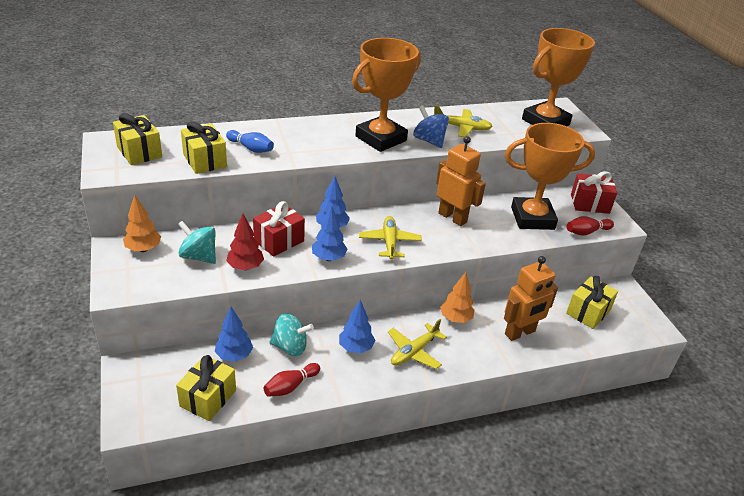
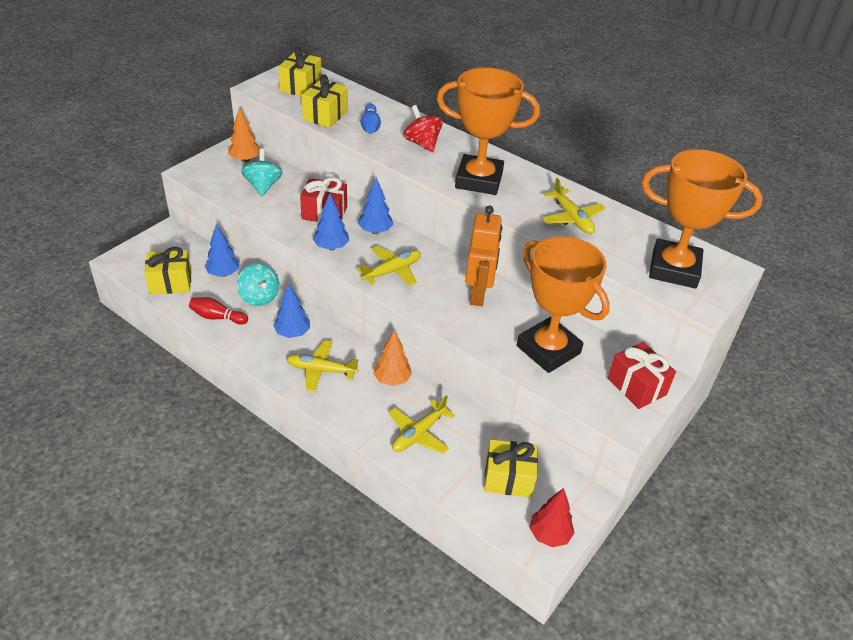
camera: 55 degrees right, 5 degrees up
(245, 267) = (274, 212): red tree -> red tree (549, 535)
(305, 138) = (422, 143): none -> red spinning top
(429, 141) = (516, 207): blue spinning top -> none
(520, 333) = (418, 434): orange robot -> yellow plane
(586, 232) = (575, 400): red bowling pin -> none

